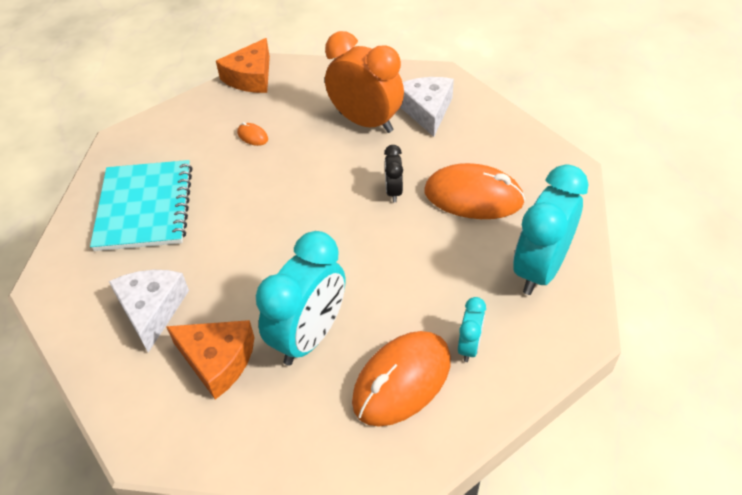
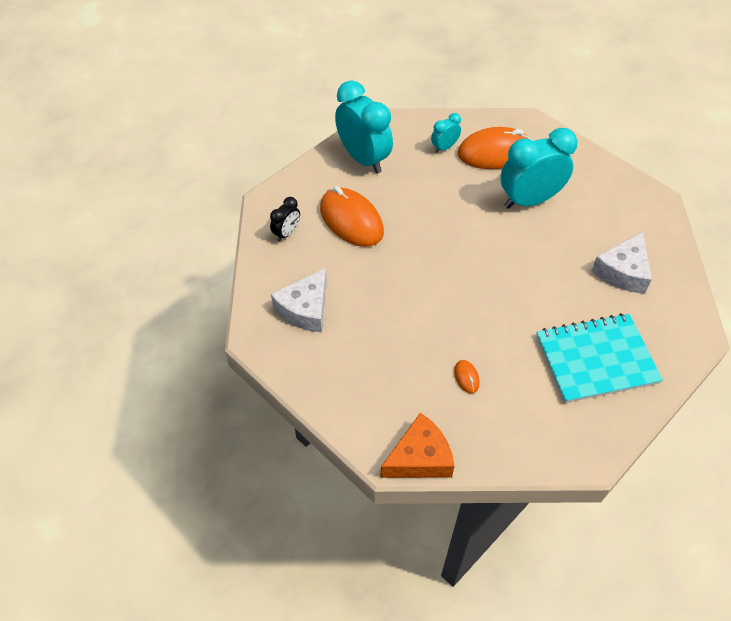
camera: 145 degrees left, 5 degrees up
(144, 207) = (596, 360): turquoise notebook -> turquoise notebook turned 45 degrees clockwise
(217, 360) = (593, 218): orange cheese -> none
(366, 122) = (363, 329): orange clock -> none
(393, 191) = (399, 256): black clock -> black clock (287, 233)
(539, 269) = (363, 159): turquoise clock -> turquoise clock turned 105 degrees counterclockwise

